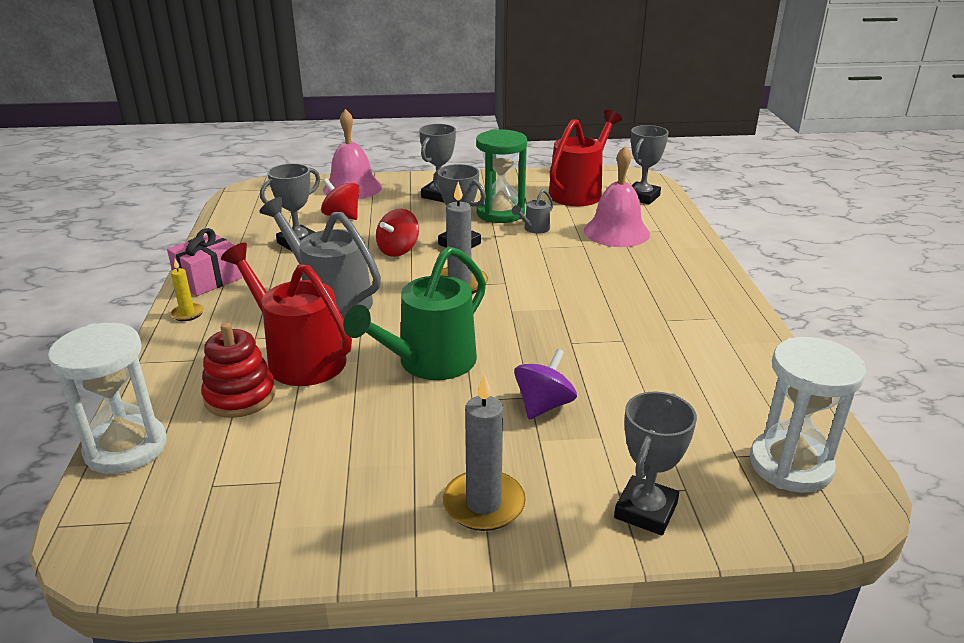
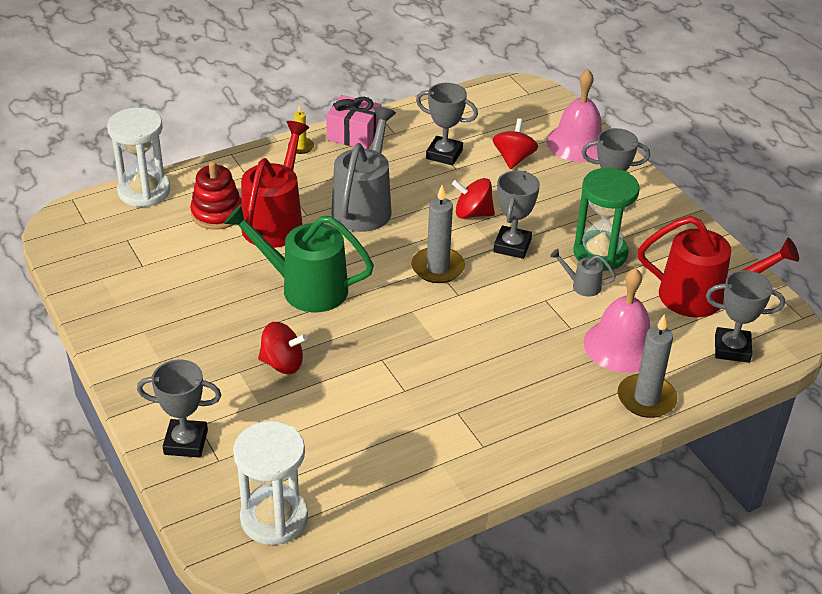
camera: 65 degrees right, 10 degrees up
(483, 504) = (159, 361): grey candle -> grey candle (646, 399)
(543, 405) = (282, 363): purple spinning top -> red spinning top

